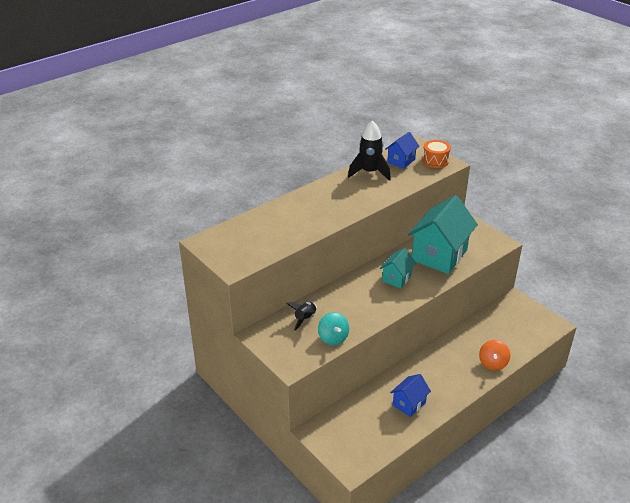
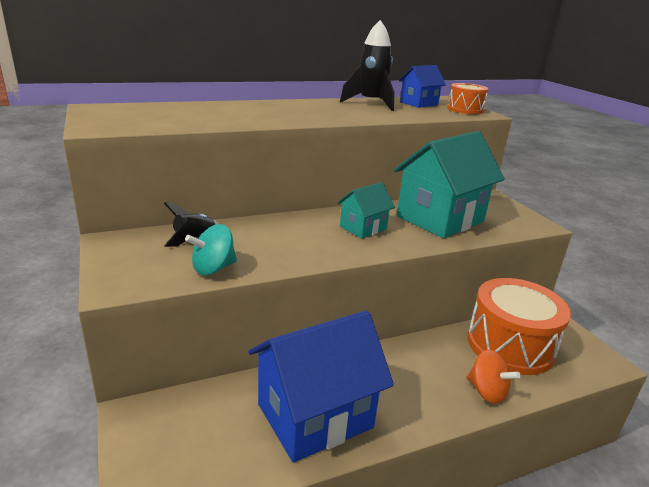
camera: 15 degrees right, 10 degrees down
(333, 338) = (213, 268): turquoise spinning top -> turquoise spinning top turned 60 degrees clockwise
(409, 404) = (315, 416): blue house -> blue house, size x1.99
(493, 363) = (487, 392): orange spinning top -> orange spinning top turned 75 degrees counterclockwise
(497, 328) = (510, 345): none -> orange drum

